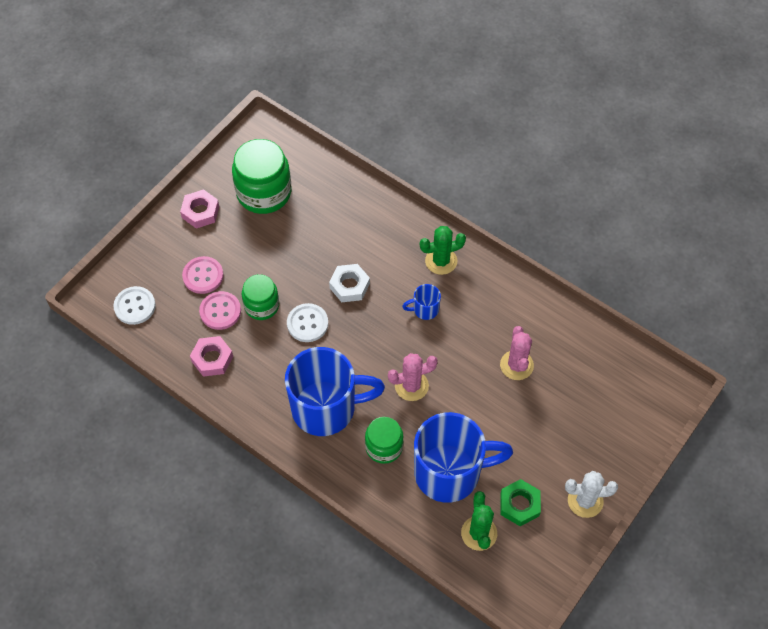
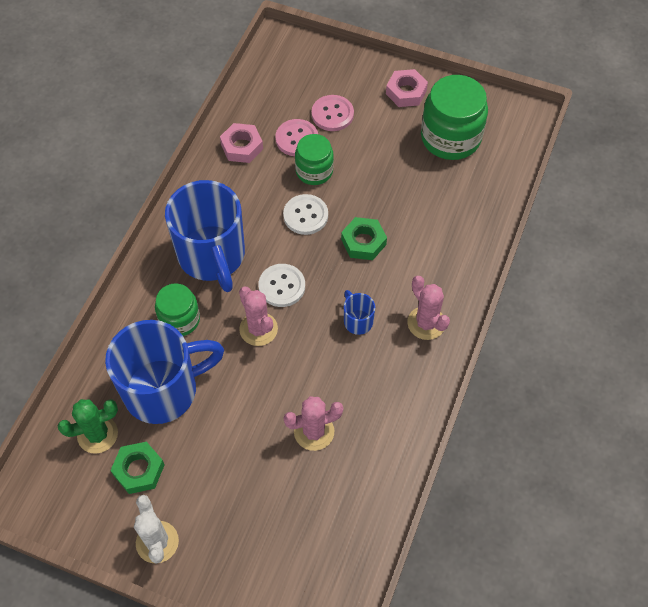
camera: 75 degrees right, 0 degrees up
(135, 306) = (281, 71): white button -> white button (282, 286)
(349, 286) = (363, 242): white nut -> green nut
(441, 261) = (426, 323): green cactus -> pink cactus
(450, 472) = (163, 390): blue mug -> blue mug turned 90 degrees counterclockwise

